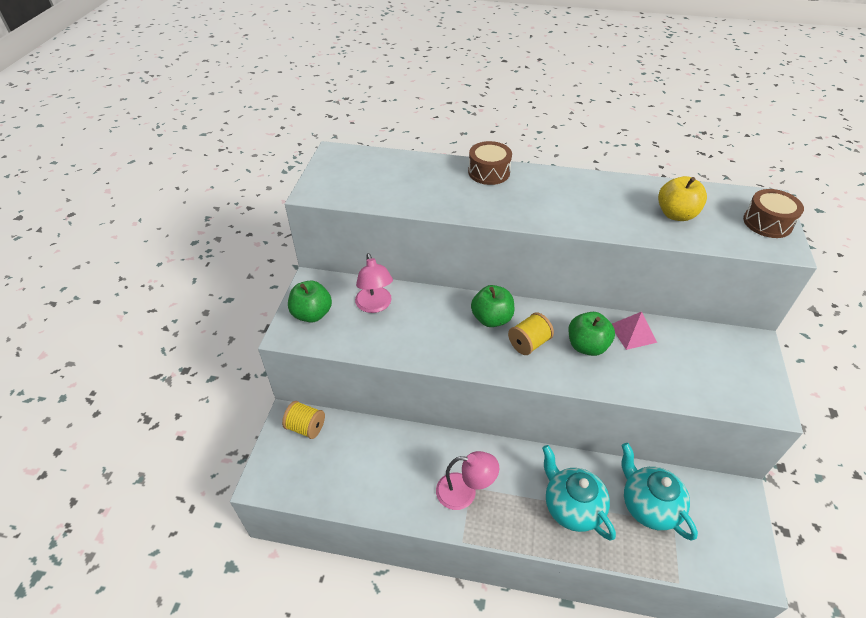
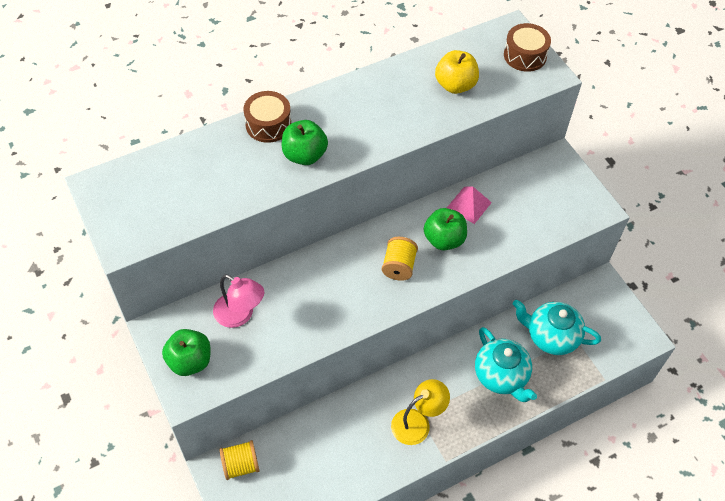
camera: 40 degrees left, 10 degrees up
(464, 492) = (417, 422): pink lamp -> yellow lamp
(491, 319) = (351, 262): green apple -> green apple (304, 155)
(571, 507) = (501, 376): turquoise teapot -> turquoise teapot turned 135 degrees counterclockwise

